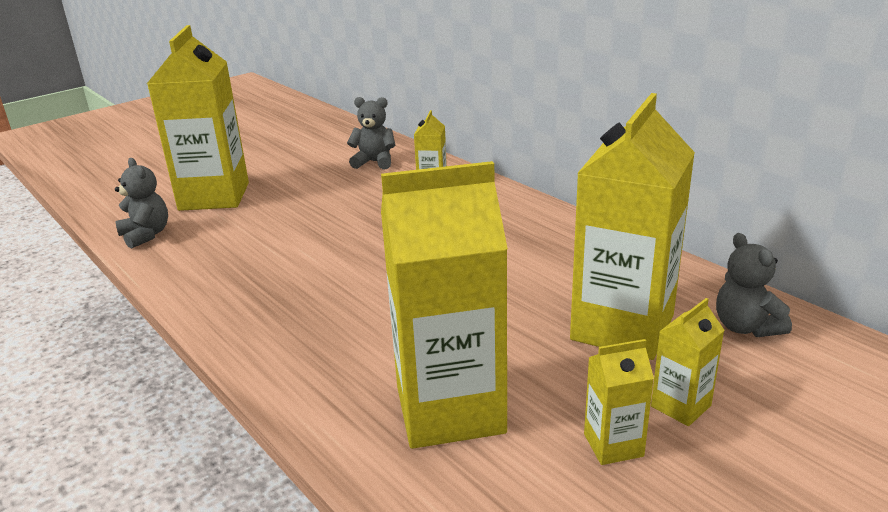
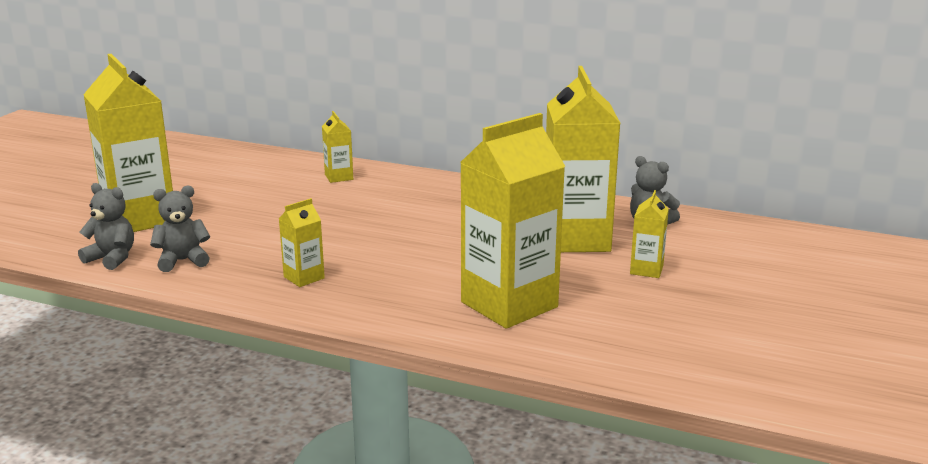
camera: 30 degrees left, 5 degrees down
(374, 162) = (266, 169): grey teddy bear -> grey teddy bear (183, 261)
(613, 445) = (625, 296): yellow carton -> yellow carton (304, 277)

